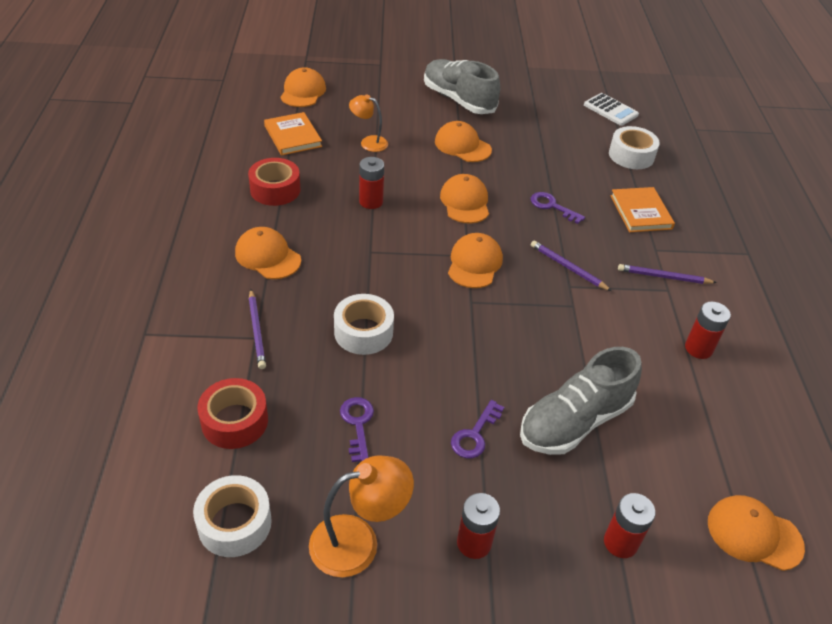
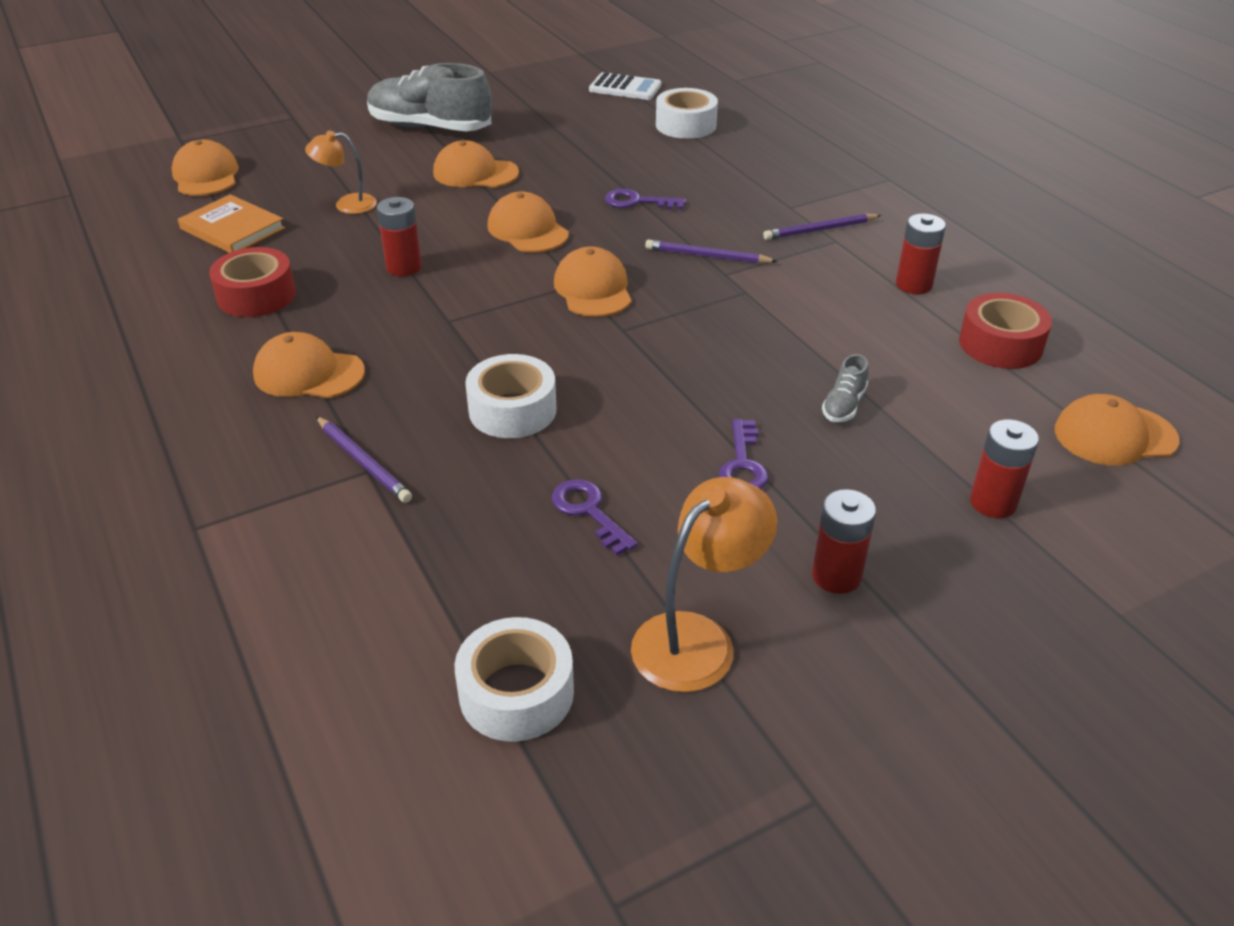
camera: 25 degrees left, 5 degrees down
(234, 421) = (418, 576): red tape -> red tape (1000, 344)
(574, 421) = (844, 405): grey shoe -> grey shoe, size x0.42
(640, 212) = (742, 176): orange book -> none

